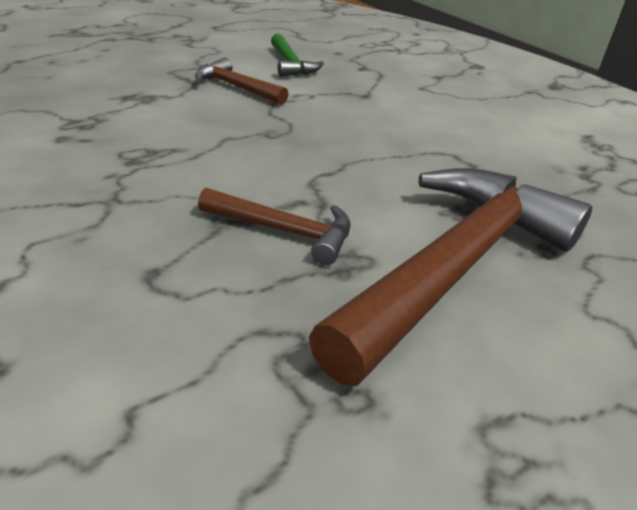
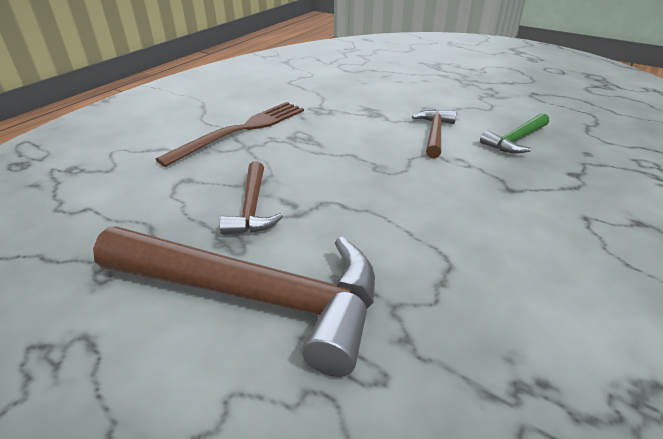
camera: 70 degrees right, 0 degrees up
(53, 192) = (241, 130): none -> brown fork

